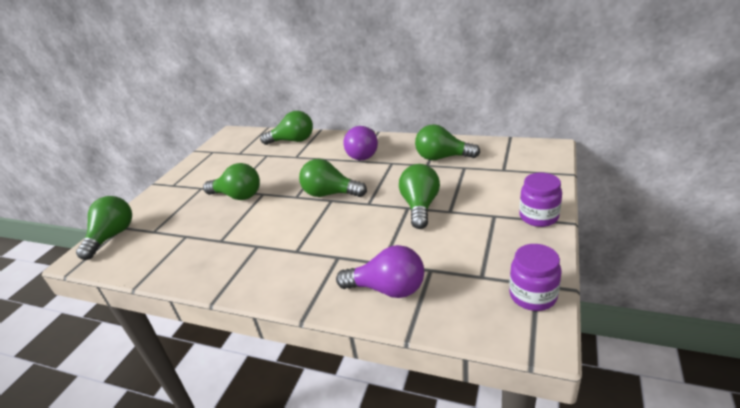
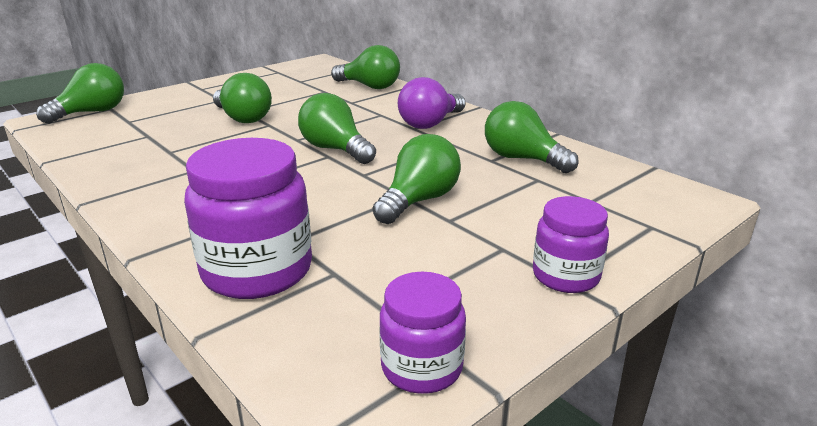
camera: 25 degrees right, 5 degrees down
(388, 289) = (257, 270): purple light bulb -> purple jar

